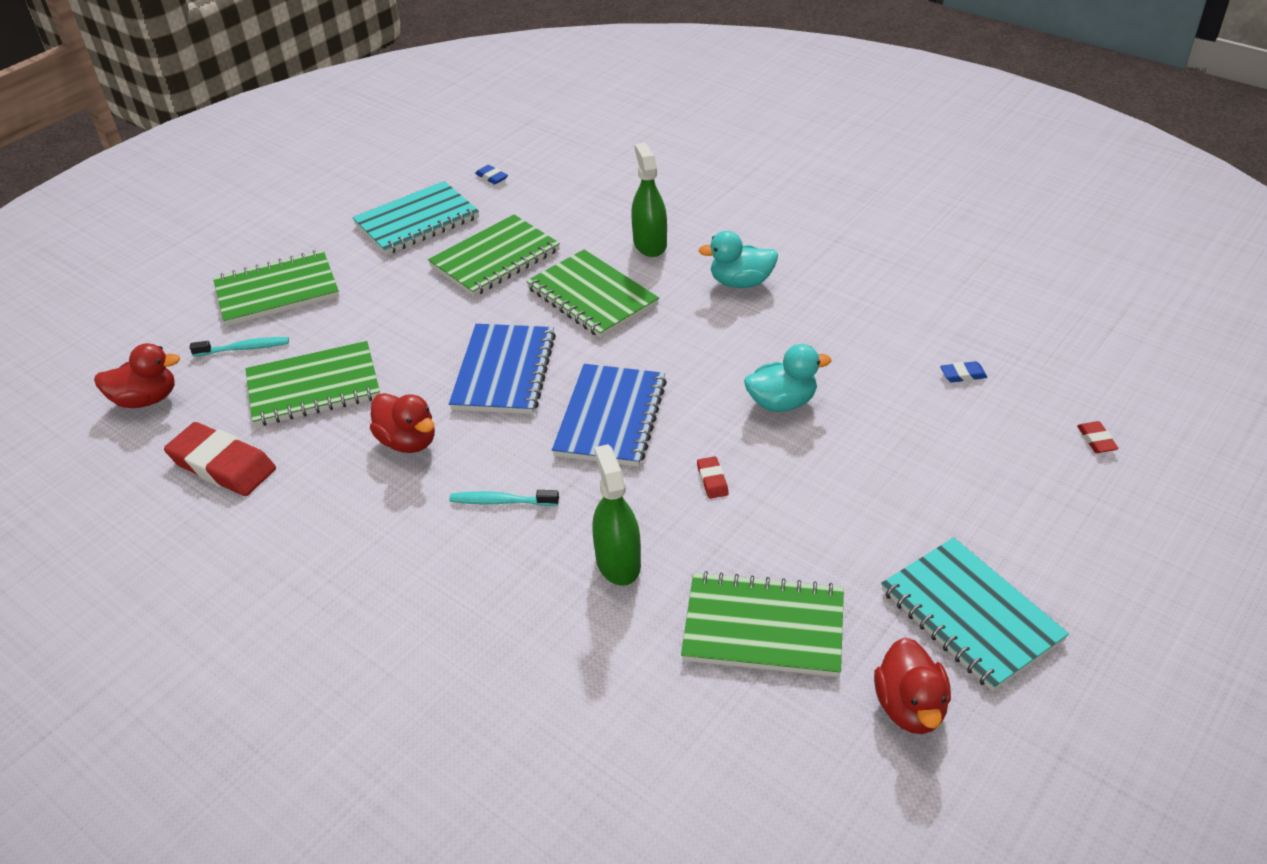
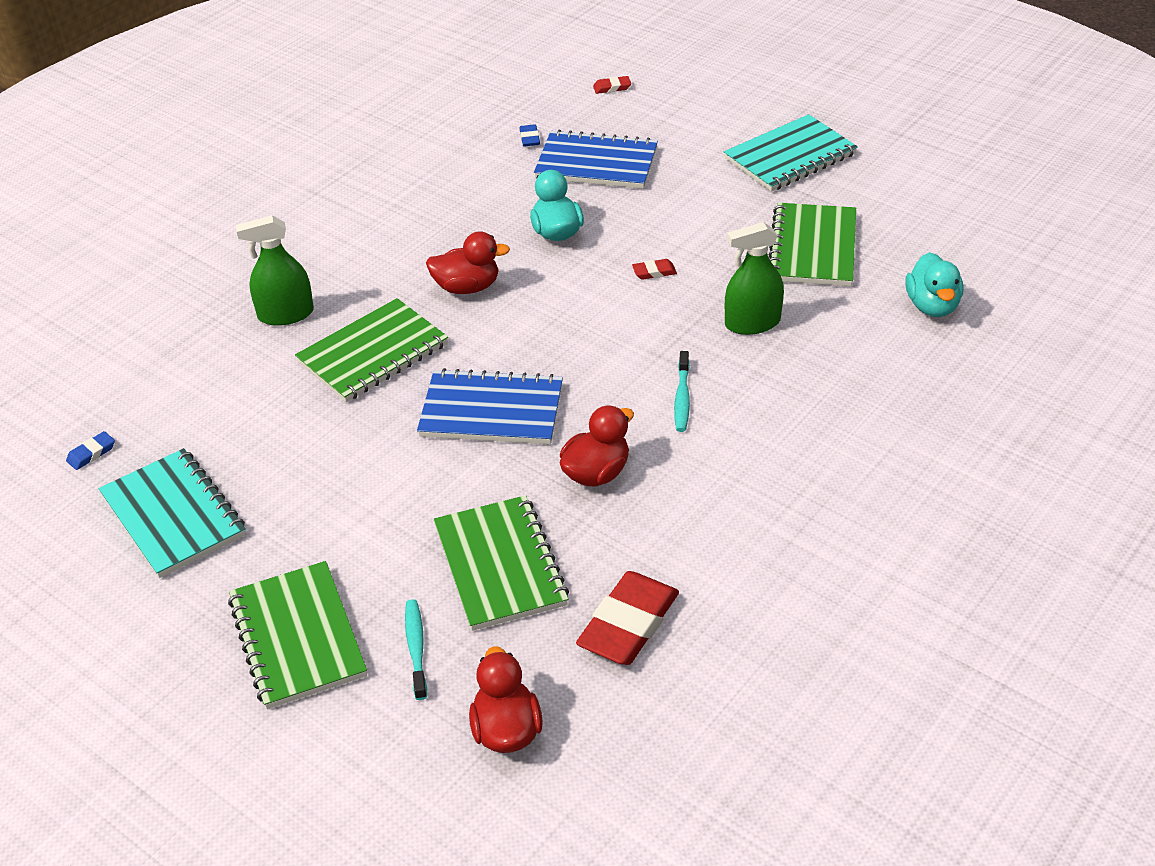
camera: 90 degrees left, 0 degrees up
(495, 259) = (280, 435): green notebook -> none
(611, 418) = (569, 333): blue notebook -> blue notebook (596, 163)
(741, 282) = (372, 253): turquoise duck -> turquoise duck (932, 306)
(910, 707) = (874, 187): red duck -> red duck (467, 287)

